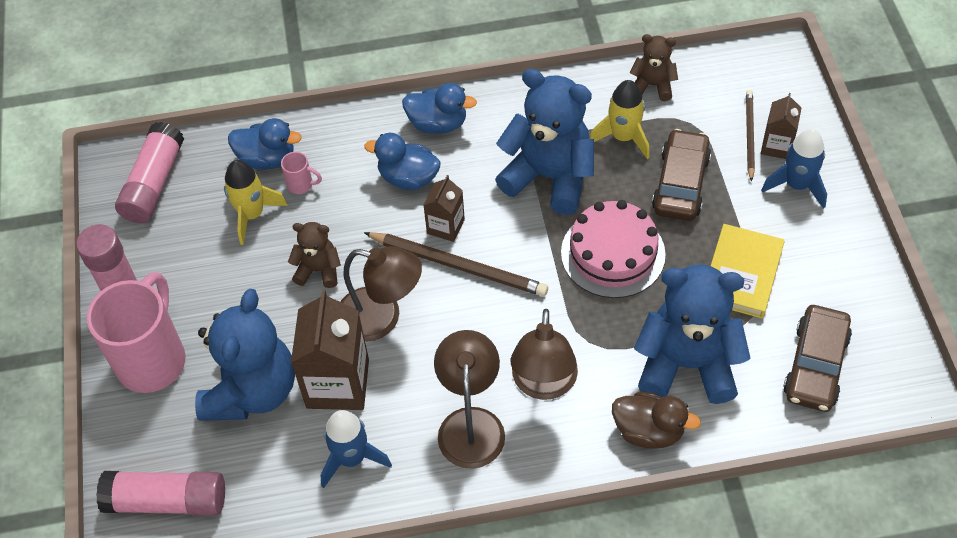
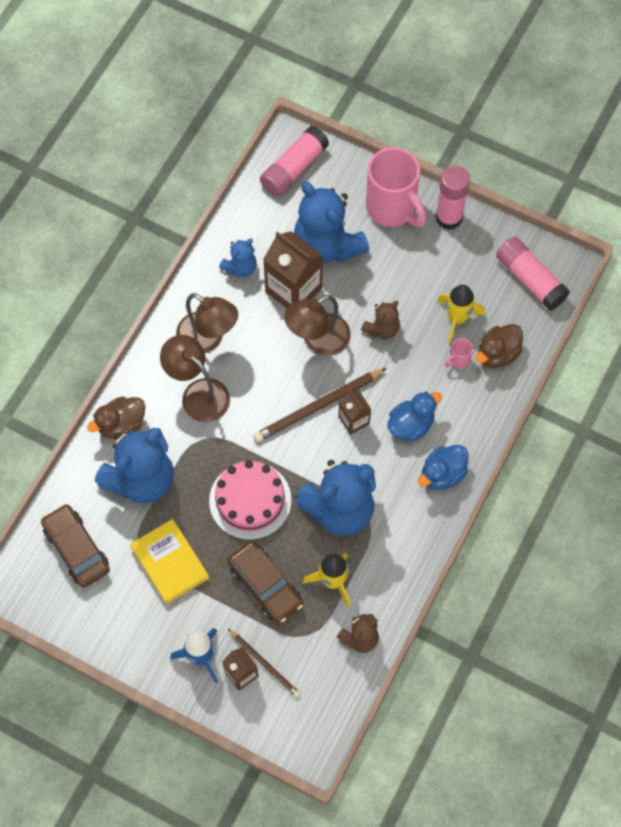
camera: 125 degrees right, 10 degrees up
(267, 159) = (497, 354): blue duck -> brown duck
(352, 458) = (240, 267): blue rocket -> blue teddy bear

